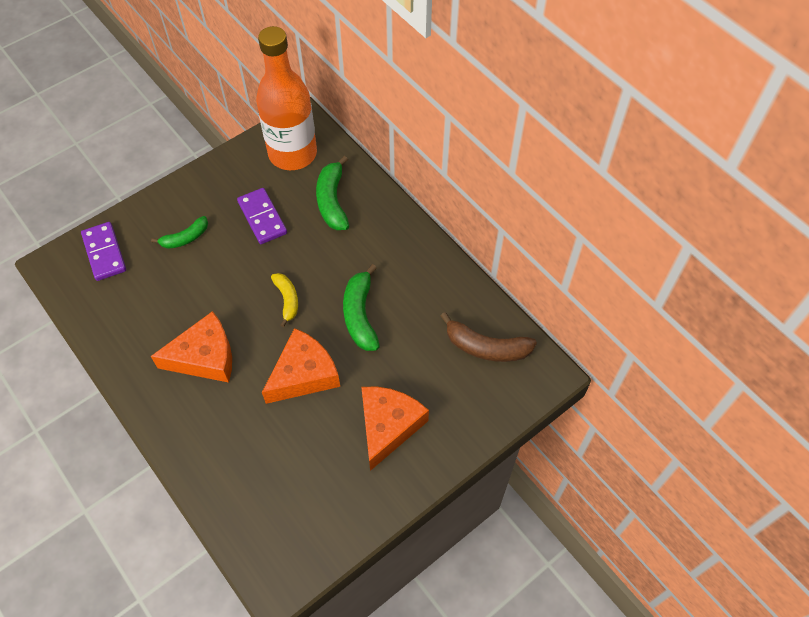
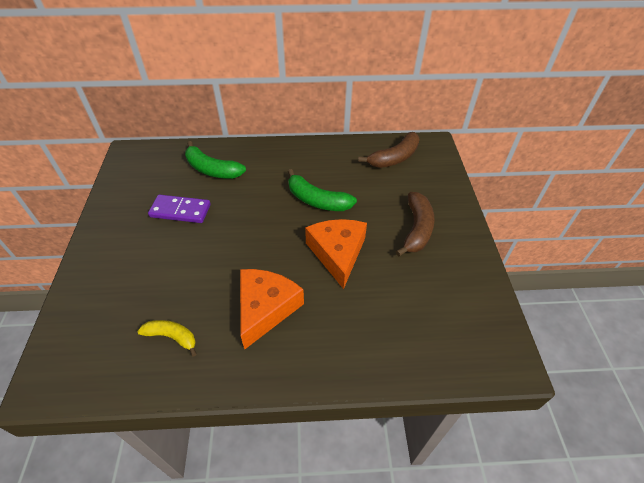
camera: 55 degrees left, 10 degrees down
(104, 253) = (84, 332): purple domino -> none
(185, 238) = (141, 265): green banana -> none
(287, 300) = (266, 232): yellow banana -> yellow banana (172, 337)
(292, 154) = (148, 169): orange bottle -> none
(388, 426) = (416, 229): orange cheese -> brown banana

